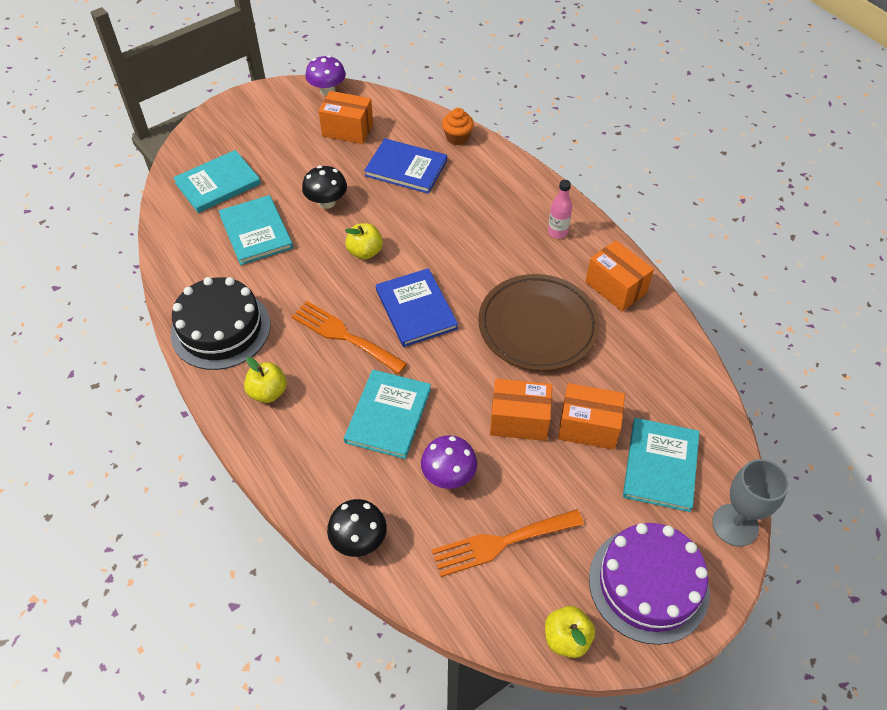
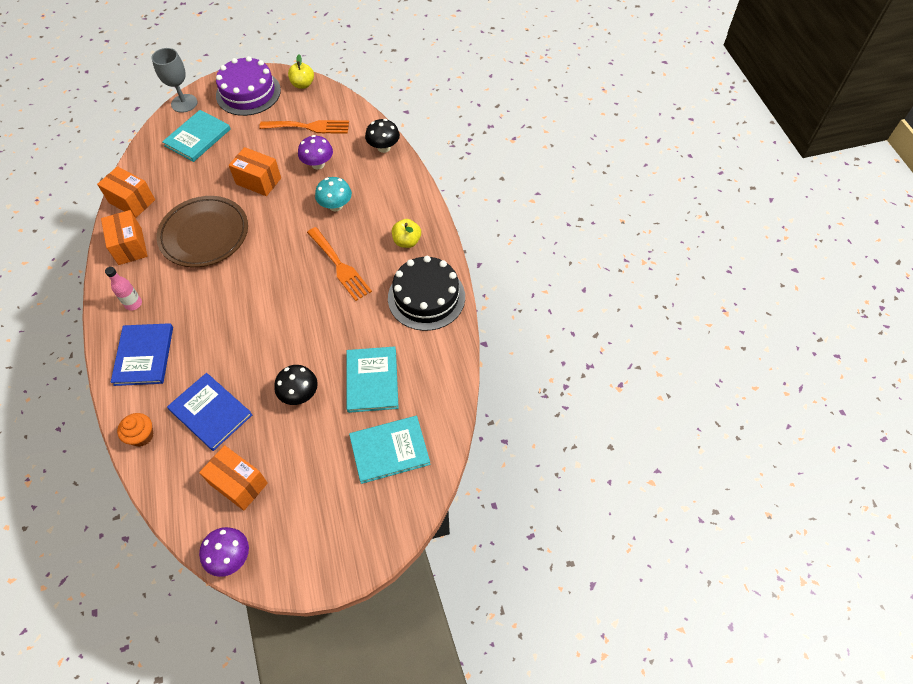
camera: 160 degrees left, 5 degrees up
(365, 252) = (291, 332): yellow apple -> none
(388, 415) = (336, 206): turquoise book -> turquoise mushroom
(416, 309) = (279, 271): blue book -> blue book (144, 355)
(588, 427) = (221, 167): orange box -> orange box (132, 201)

